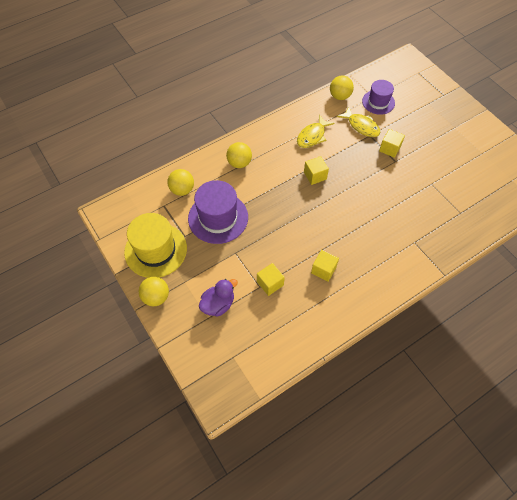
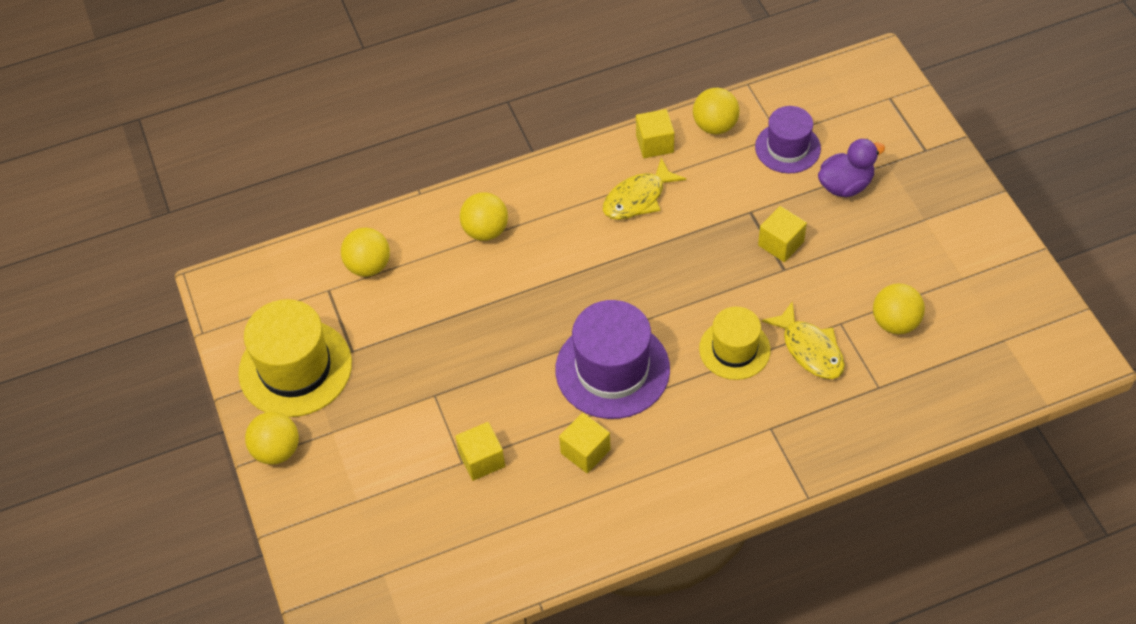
camera: 15 degrees right, 5 degrees down
(218, 218) = (420, 327): purple hat -> purple hat (612, 369)
(218, 304) = (381, 481): purple duck -> purple duck (845, 185)
(315, 176) = (620, 275): yellow cube -> yellow cube (654, 144)
(361, 126) = (739, 191): yellow fish -> yellow fish (810, 349)
(383, 204) = (734, 349): none -> yellow hat
(457, 179) = (895, 322): none -> yellow ball

